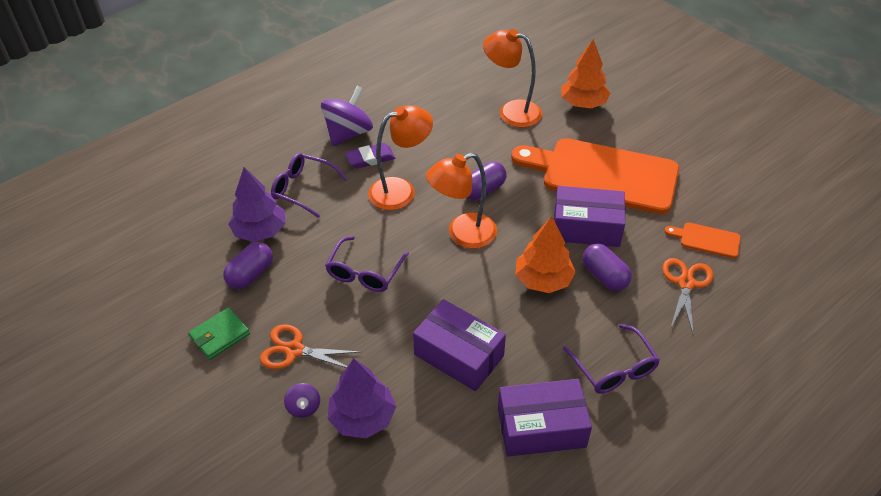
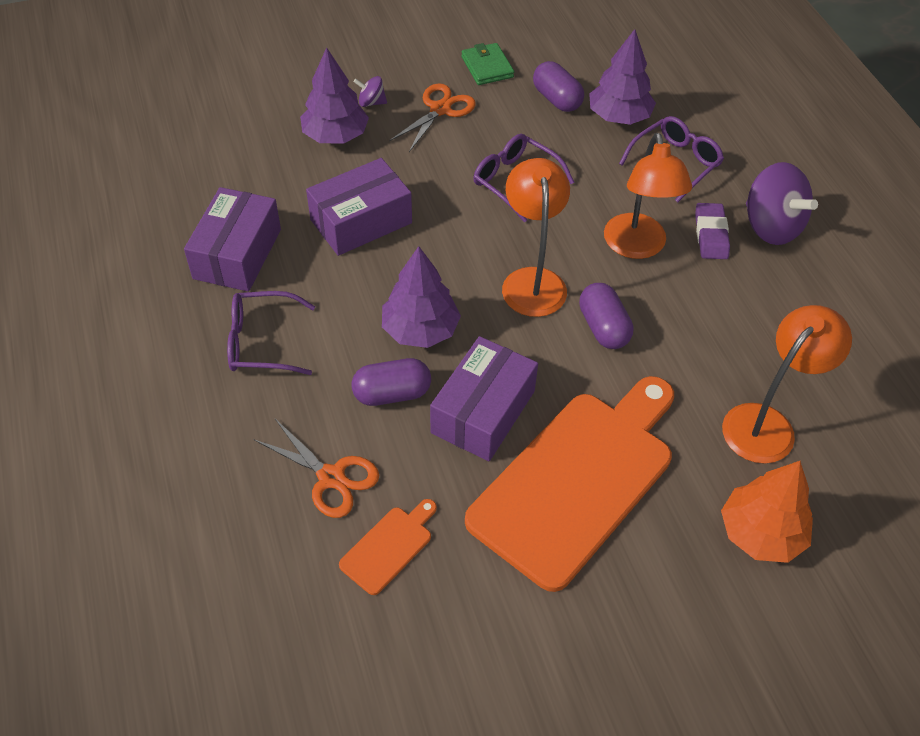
camera: 110 degrees right, 5 degrees up
(543, 280) = (420, 330): orange tree -> purple tree

